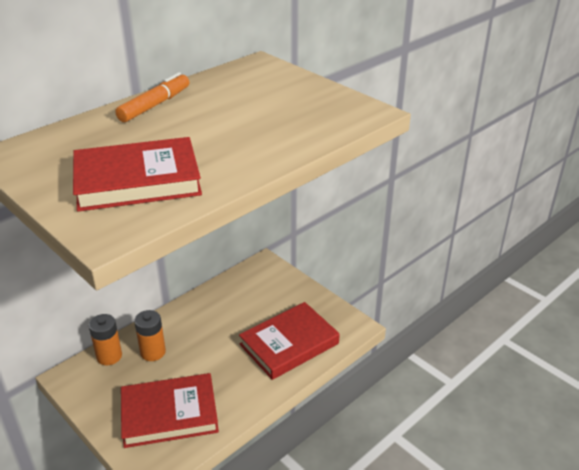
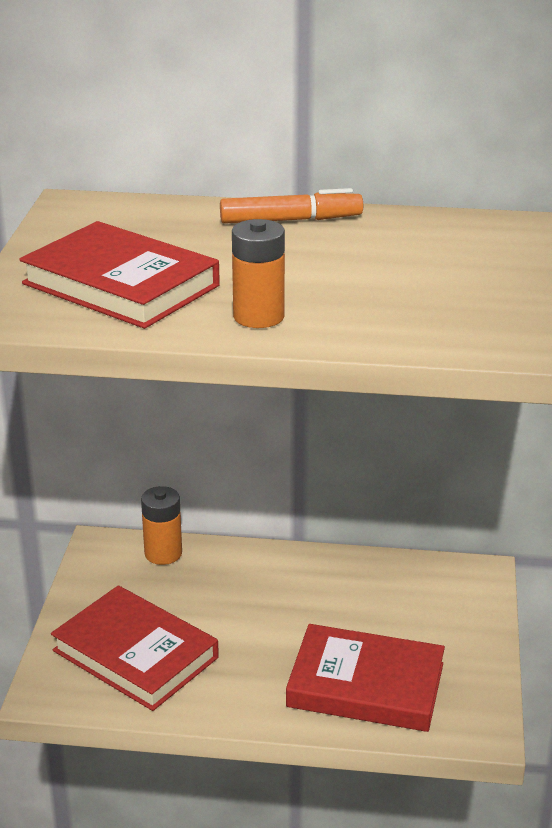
camera: 50 degrees right, 5 degrees down
(153, 352) = (208, 581): orange battery -> orange battery (258, 316)

